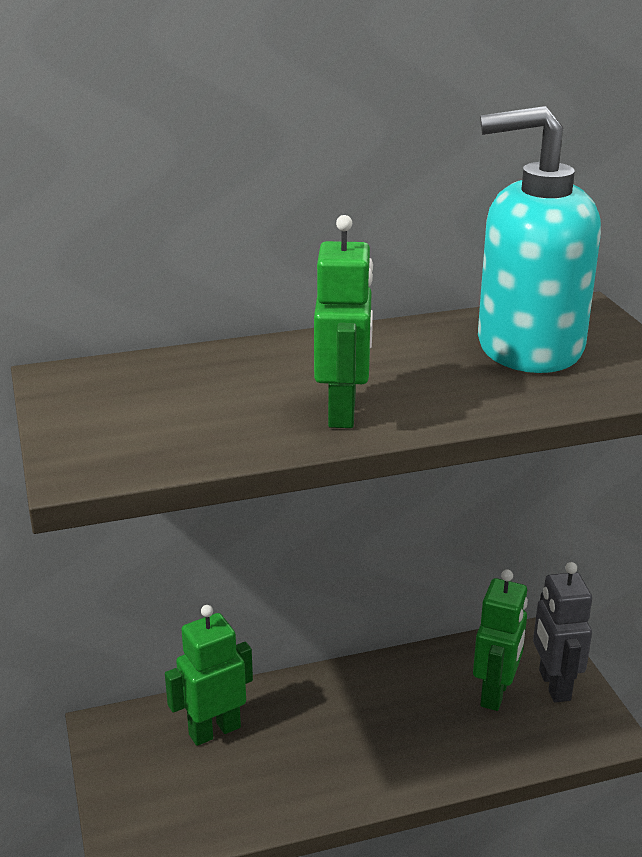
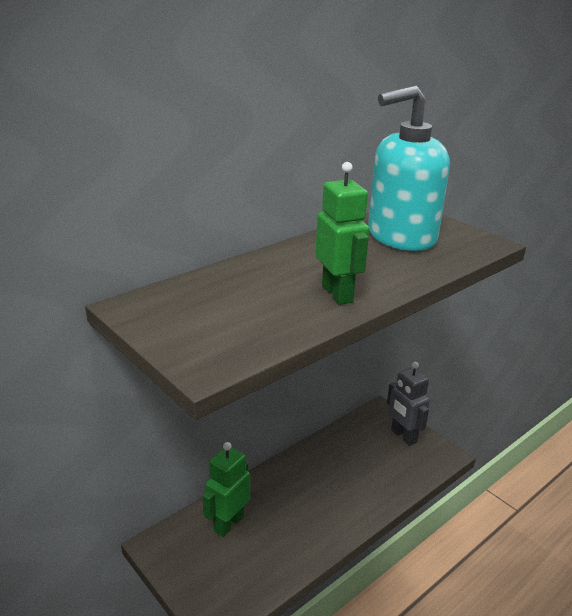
camera: 25 degrees left, 0 degrees up
(495, 693) = (376, 450): green robot -> none

